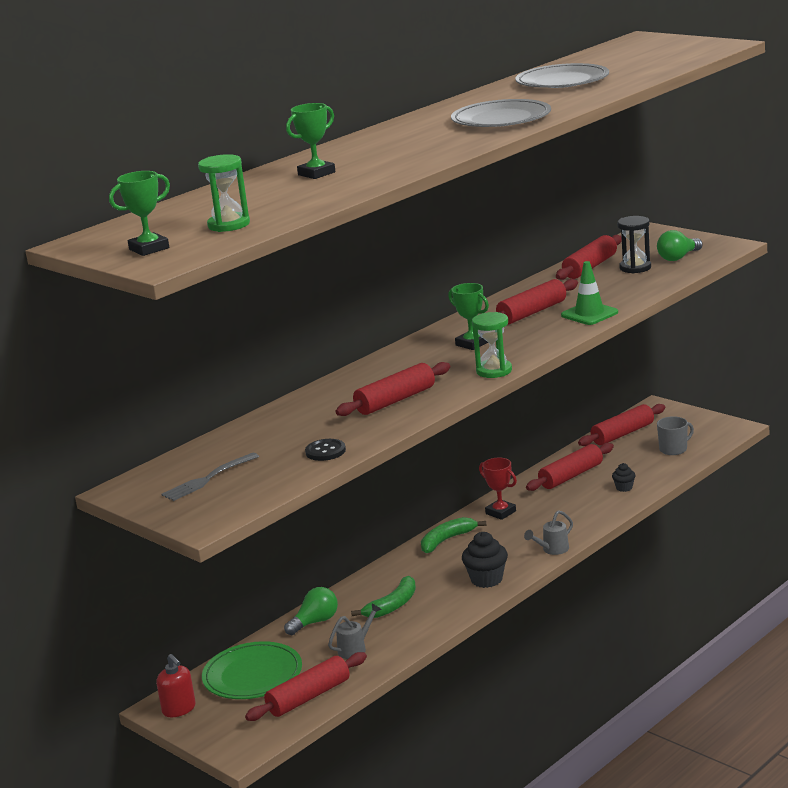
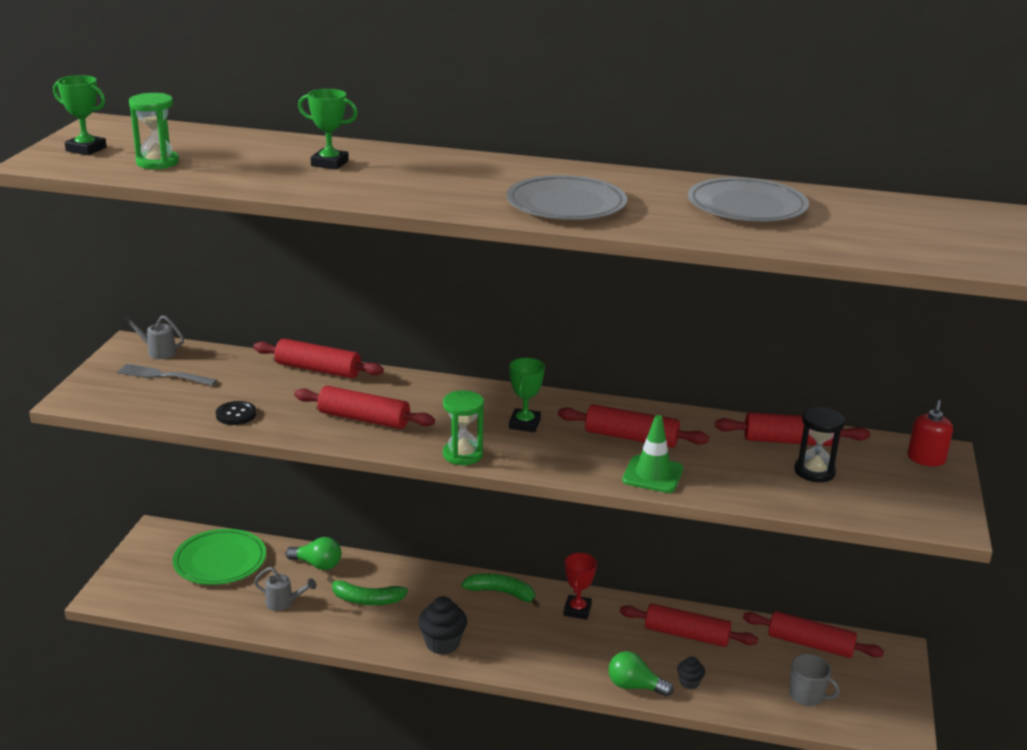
camera: 55 degrees right, 5 degrees up
(179, 709) = (157, 541): red soap dispenser -> red soap dispenser (926, 459)
(308, 697) = (196, 603): red rolling pin -> red rolling pin (318, 369)
(552, 550) = (524, 670): grey watering can -> grey watering can (157, 351)
(678, 257) = (873, 494): green light bulb -> green light bulb (634, 686)

